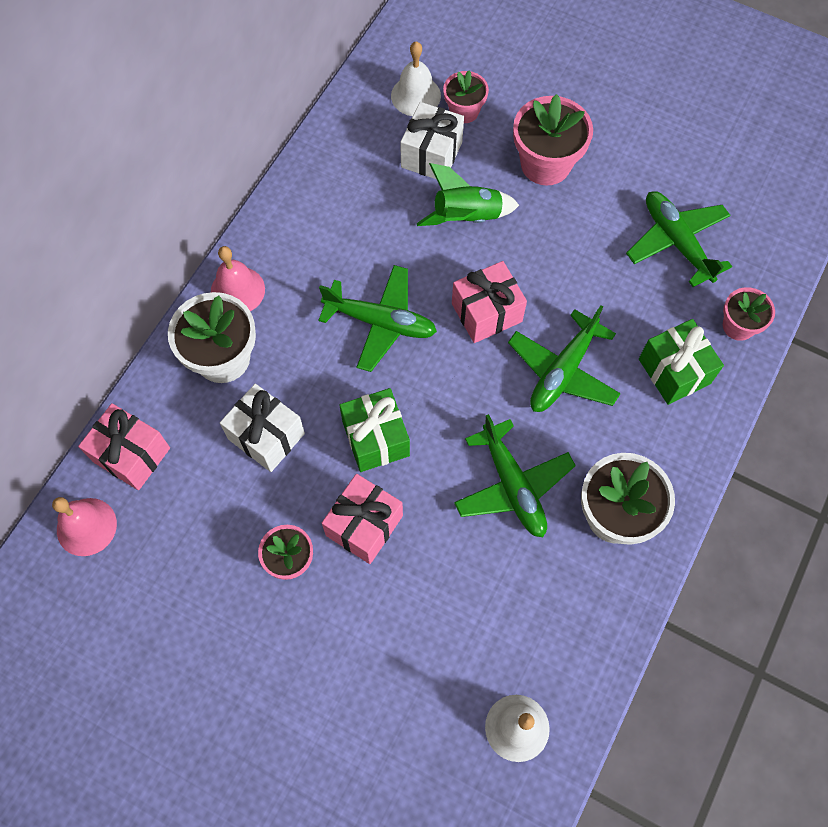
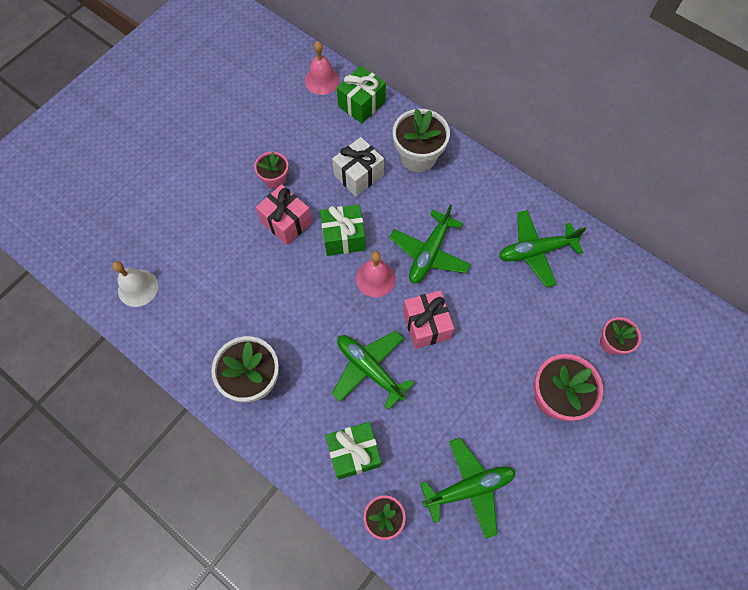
camera: 100 degrees right, 0 degrees up
(131, 455) = (361, 104): pink gift -> green gift
(237, 290) = (467, 169): pink bell -> pink bell (375, 278)
(415, 95) = (629, 308): white bell -> none
(431, 155) = (570, 311): white gift -> none
(466, 217) = (510, 326): green rocket -> none
(512, 486) = (291, 316): green plane -> green plane (535, 251)

